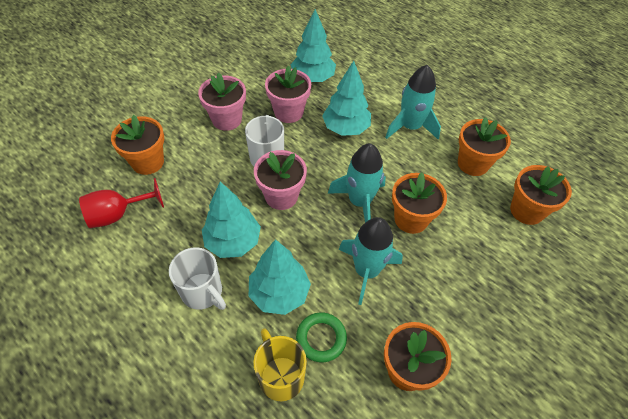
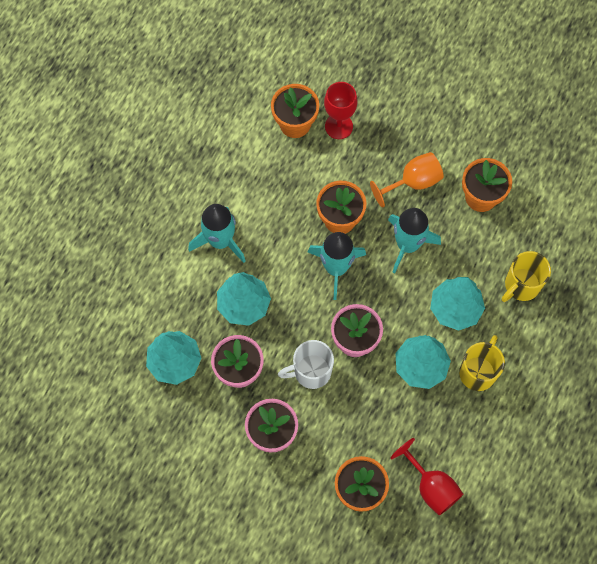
camera: 105 degrees left, 15 degrees up
(203, 292) = (478, 372): white mug -> yellow mug
(321, 338) = (480, 265): green ring -> none
(441, 300) = (413, 182): none -> orange goblet
(473, 163) = (252, 175): orange flower pot -> none
(520, 248) = (339, 126): none -> red goblet

